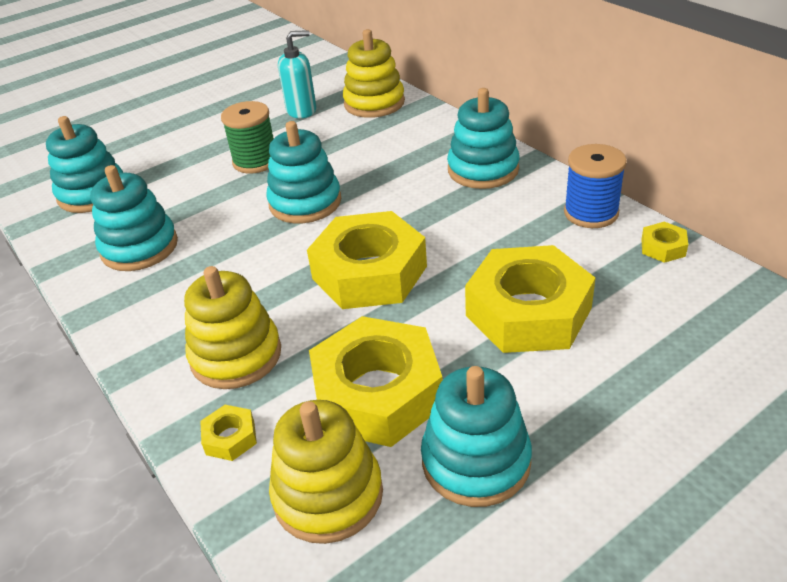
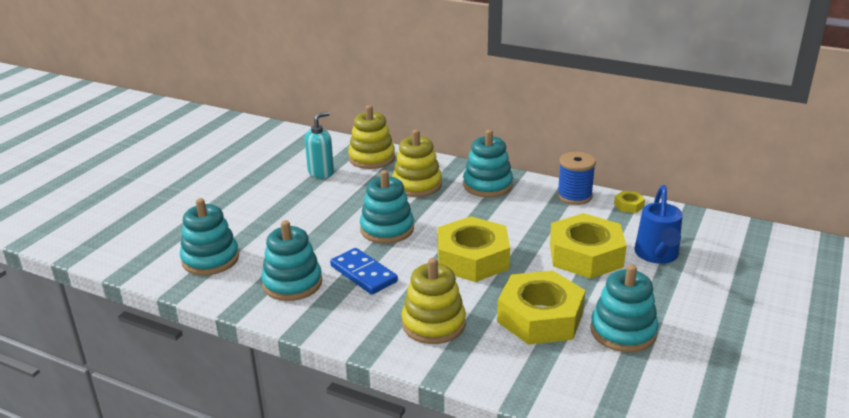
camera: 30 degrees left, 10 degrees down
(223, 257) = (363, 274): none -> blue domino
(230, 438) = (476, 364): yellow nut -> none
(255, 161) = (321, 212): green spool -> none
(328, 494) = (560, 371): yellow stacking toy -> yellow stacking toy (417, 185)
(640, 344) = (657, 255): none -> blue watering can

